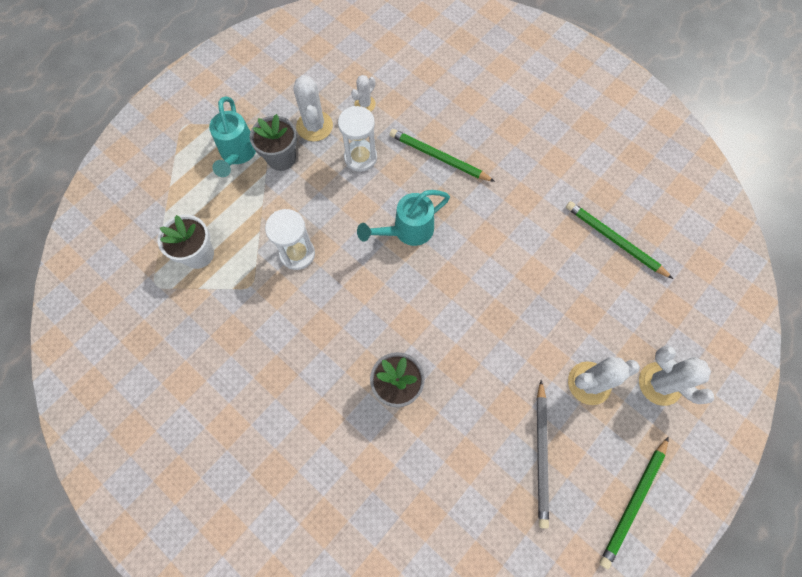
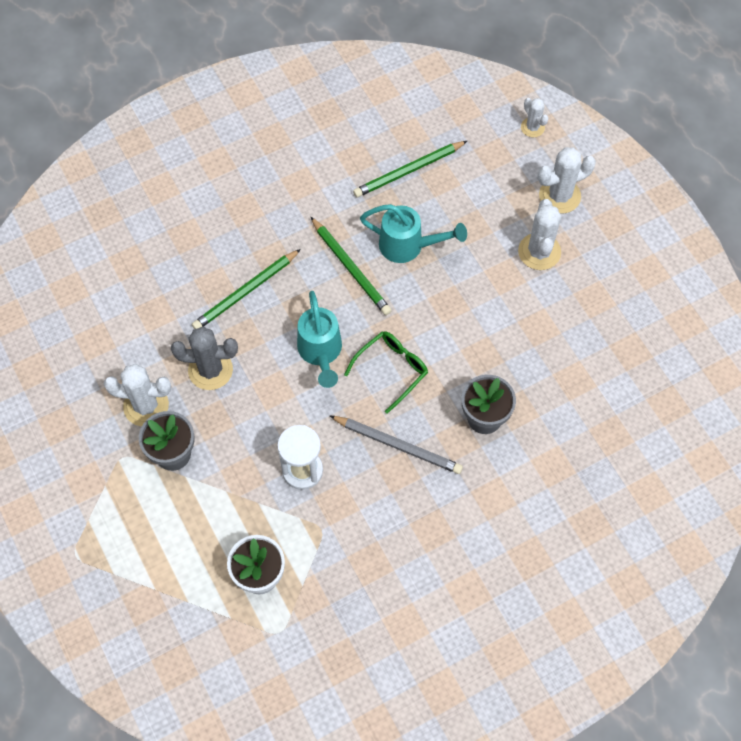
camera: 70 degrees left, 5 degrees down
(237, 154) = (146, 501): turquoise watering can -> turquoise watering can (409, 246)
(360, 157) = (210, 370): white hourglass -> grey cactus
(365, 104) = (141, 343): white cactus -> white cactus (532, 127)
(413, 292) = (391, 370): none -> green glasses
(541, 454) = (589, 316): grey pencil -> grey pencil (398, 445)
(633, 502) = (653, 261): green pencil -> green pencil (351, 268)

